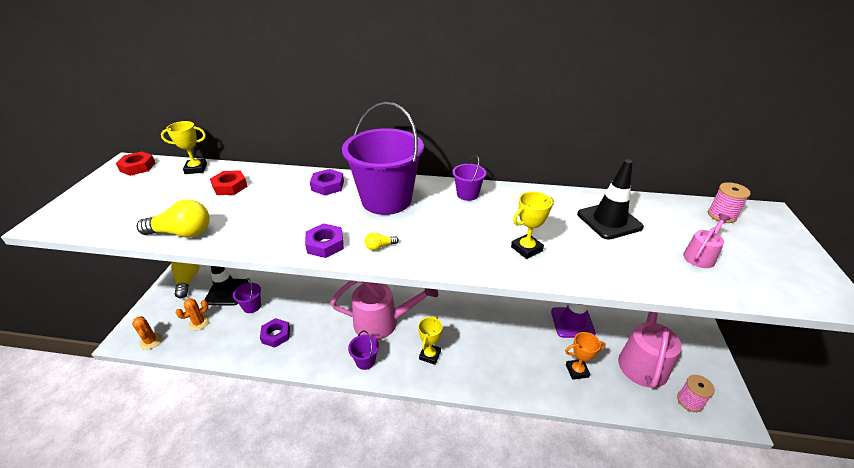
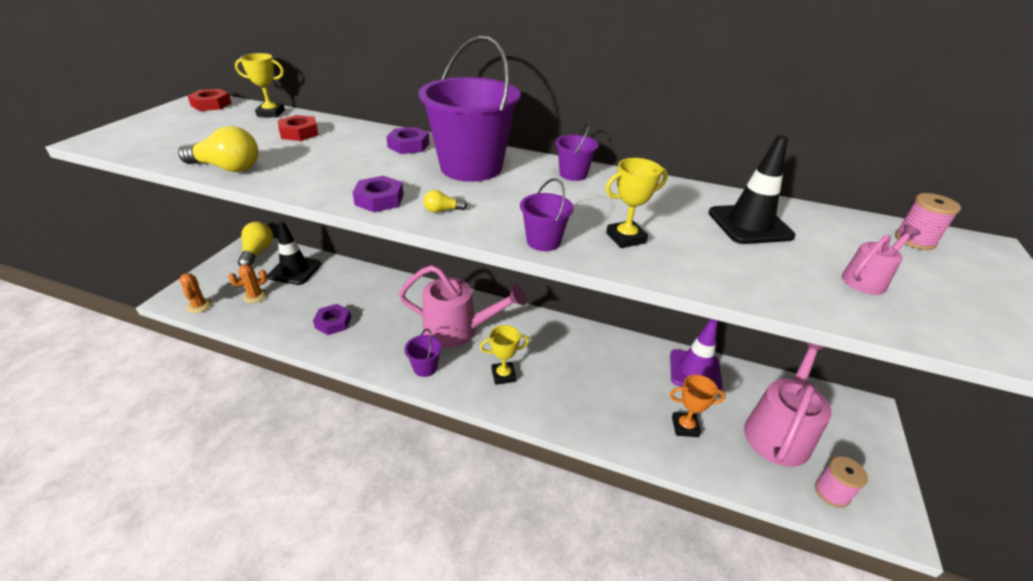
camera: 10 degrees right, 0 degrees up
(252, 306) = (316, 289): purple bucket -> purple bucket (543, 241)
(430, 355) = (503, 375): yellow trophy -> yellow trophy turned 45 degrees clockwise

